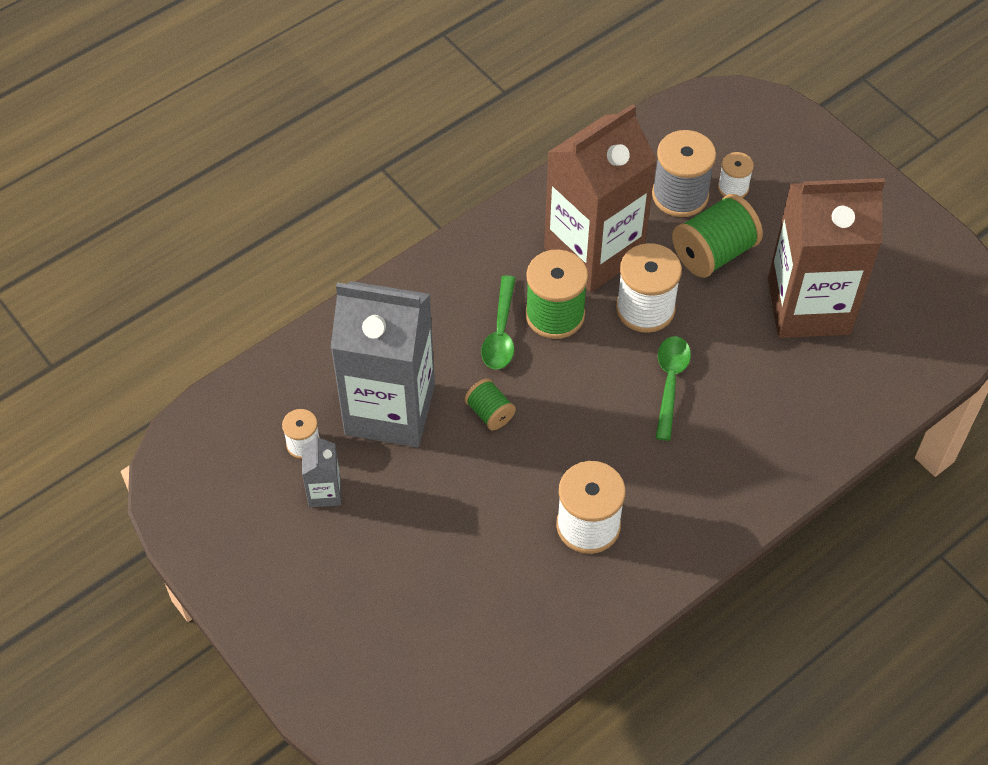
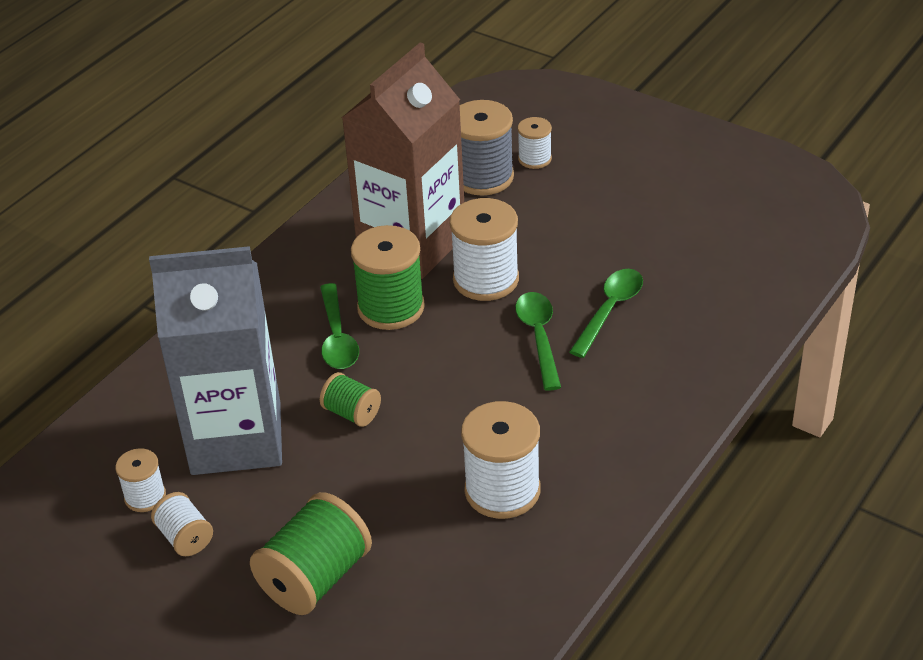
camera: 15 degrees left, 15 degrees down
(324, 492) = (185, 537): grey carton -> white spool
(713, 253) = (538, 216): green spool -> green spool (315, 578)
(740, 372) = (610, 310): none -> green spoon
(808, 306) = (654, 238): brown carton -> none

